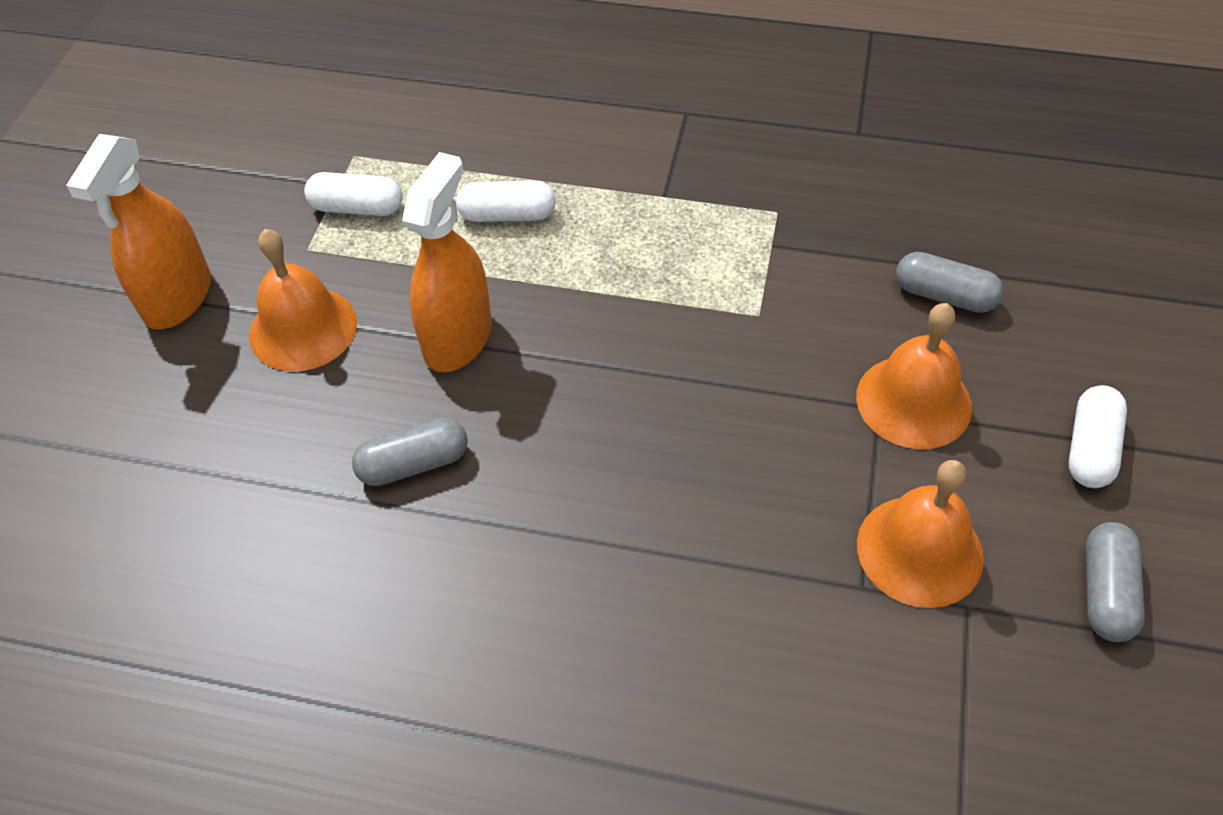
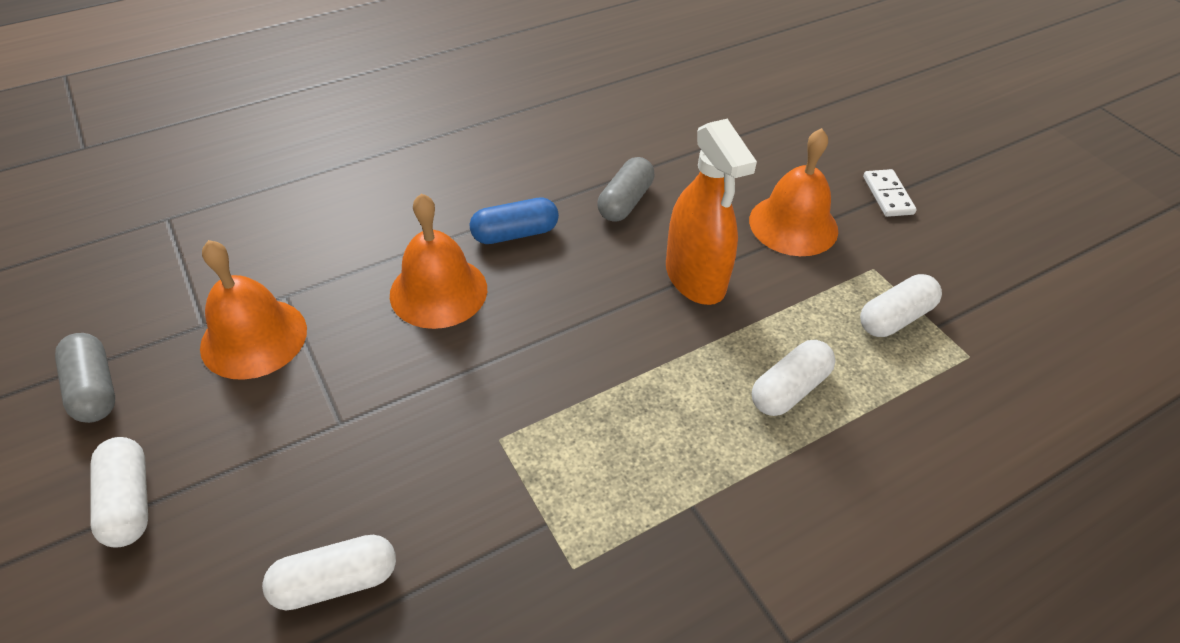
camera: 135 degrees right, 5 degrees down
(178, 298) = (888, 195): orange spray bottle -> white domino
(565, 502) = (515, 234): none -> blue capsule
(913, 401) = (313, 446): orange bell -> orange bell (438, 291)
(944, 296) = (336, 582): grey capsule -> white capsule

